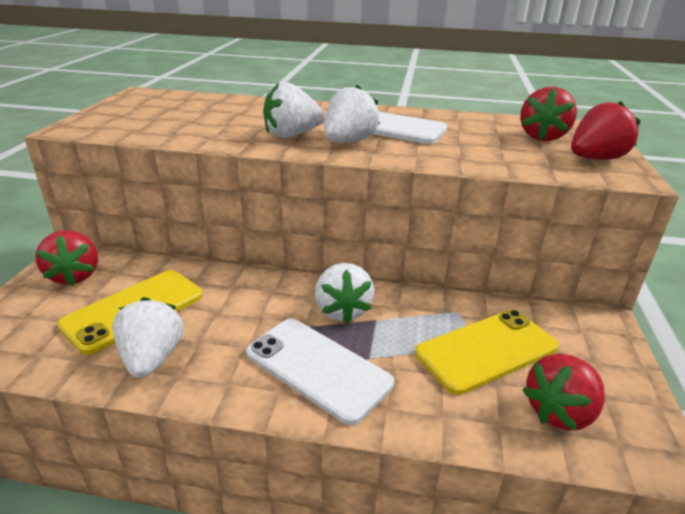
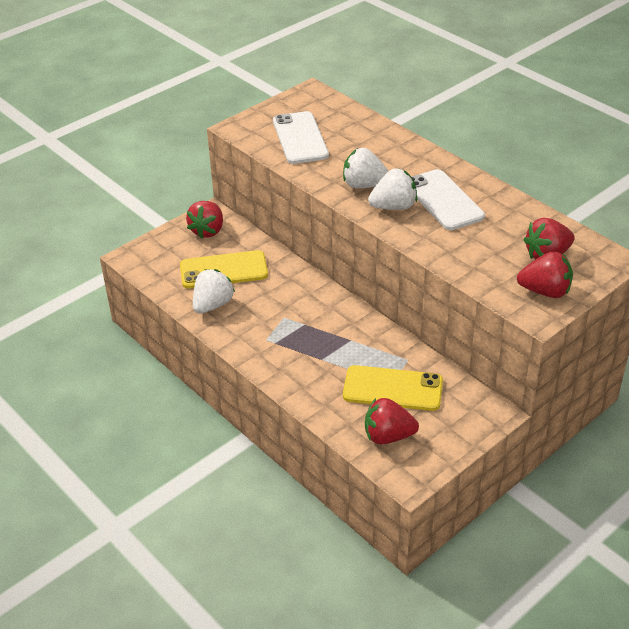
camera: 40 degrees right, 10 degrees up
(317, 368) = (288, 351): white phone -> white phone (300, 138)
(342, 310) = (337, 324): white strawberry -> none

